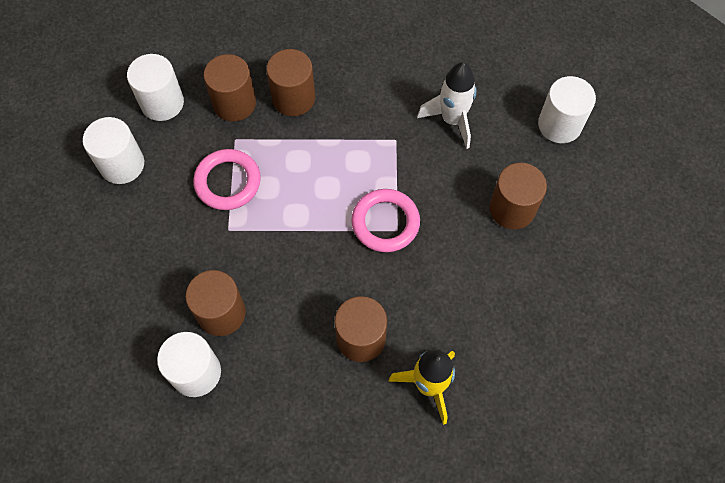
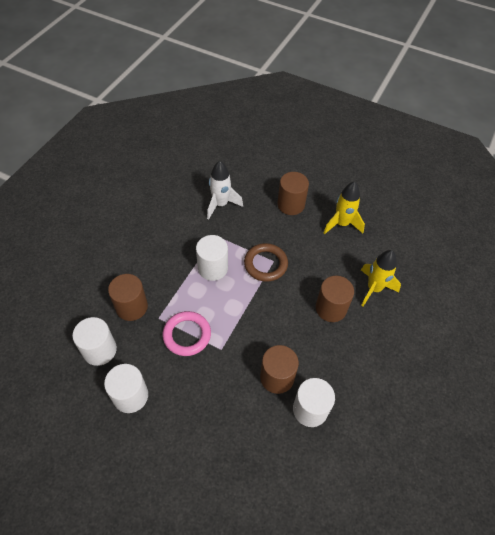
camera: 65 degrees left, 10 degrees down
(293, 98) = (151, 273): brown cylinder -> none
(385, 222) = (265, 264): pink ring -> brown ring
(521, 294) = (342, 224): none -> yellow rocket
(559, 125) = (254, 162): white cylinder -> white cylinder (213, 268)

